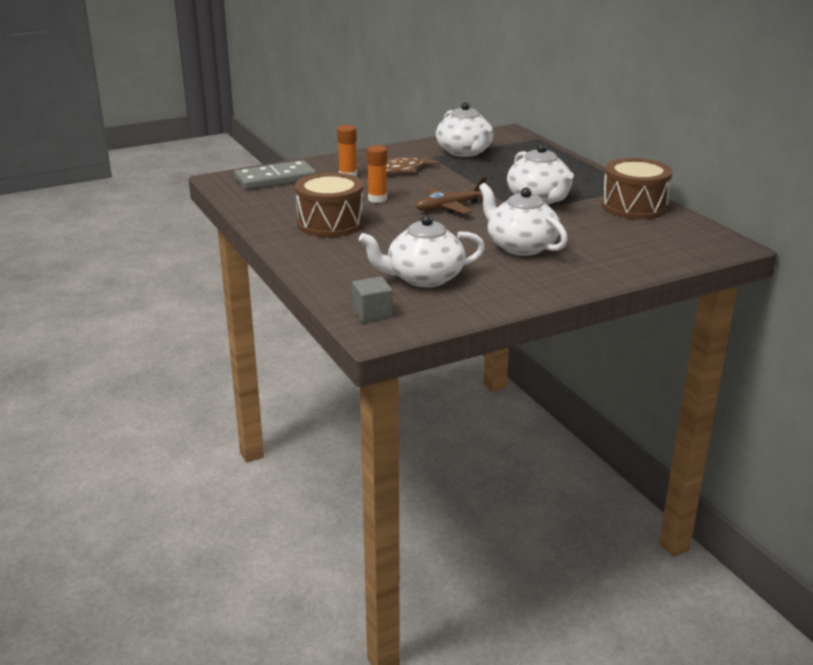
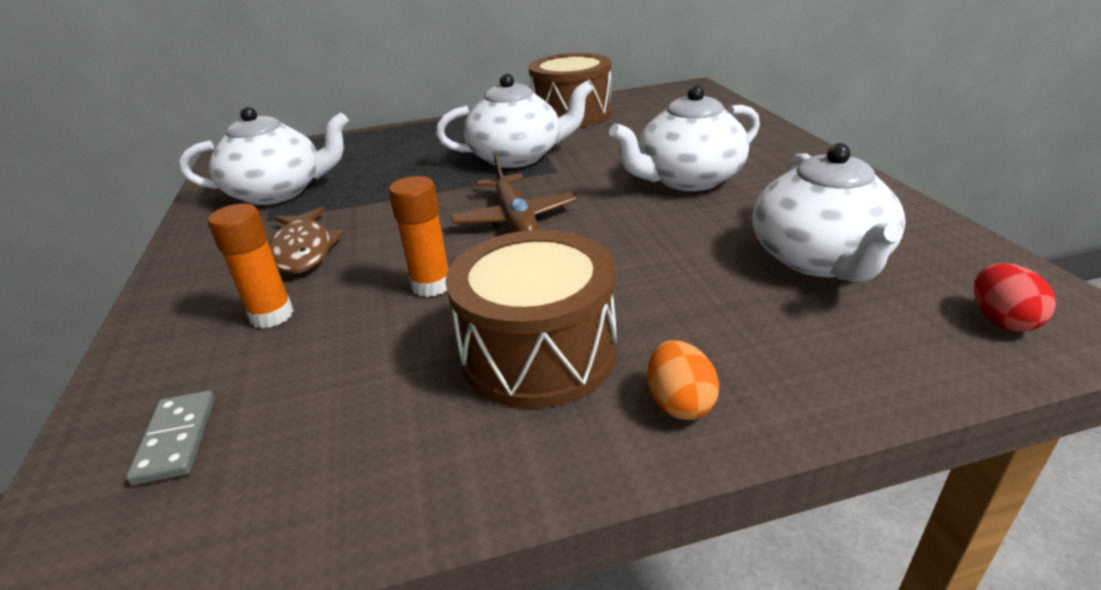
camera: 75 degrees left, 5 degrees up
(275, 179) = (177, 439): grey domino -> grey domino, size x0.50
(303, 248) = (679, 403): none -> orange egg
(372, 313) = (1001, 320): grey cube -> red egg

